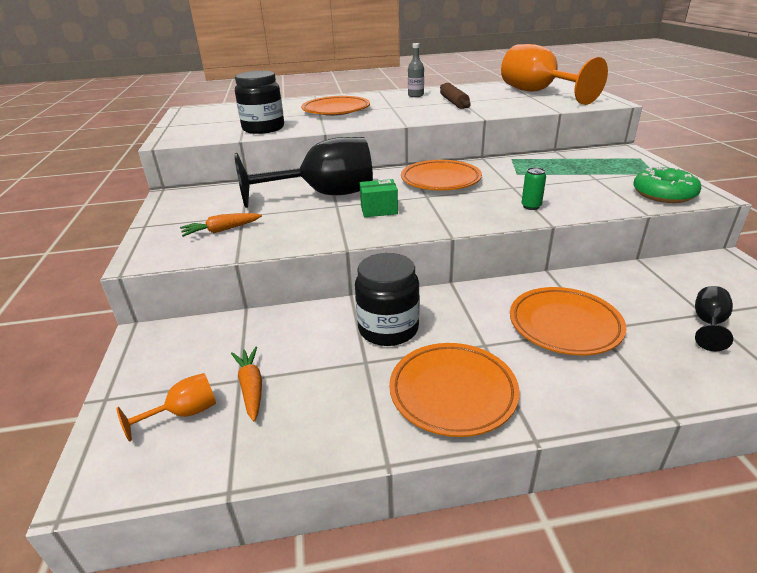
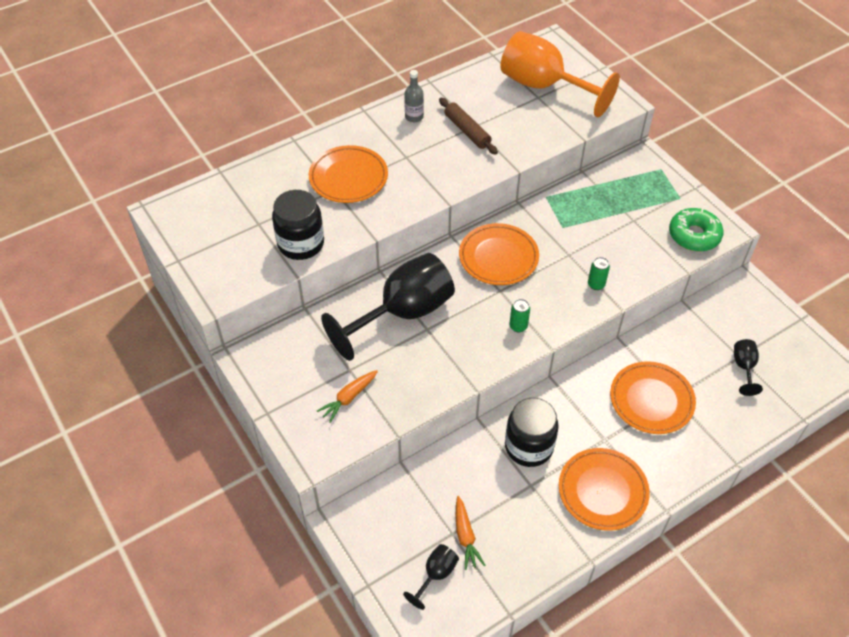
camera: 25 degrees left, 20 degrees up
(184, 413) = (436, 574): orange goblet -> black goblet
(251, 387) = (465, 536): orange carrot -> orange carrot turned 150 degrees counterclockwise
(379, 210) = (470, 325): green box -> none
(427, 217) = (518, 326): none -> green can

